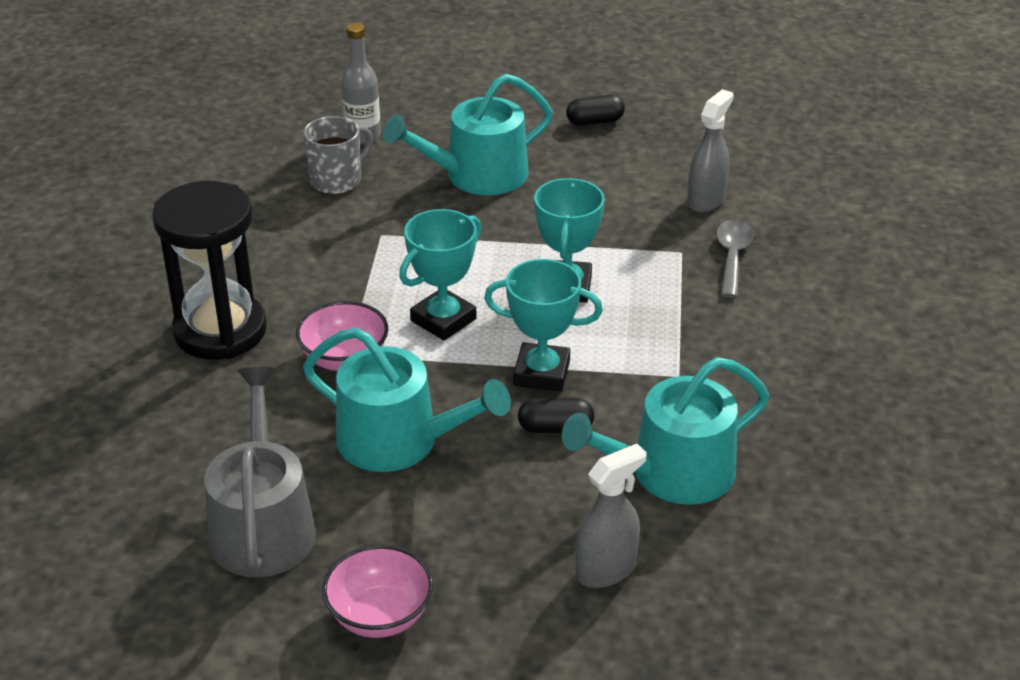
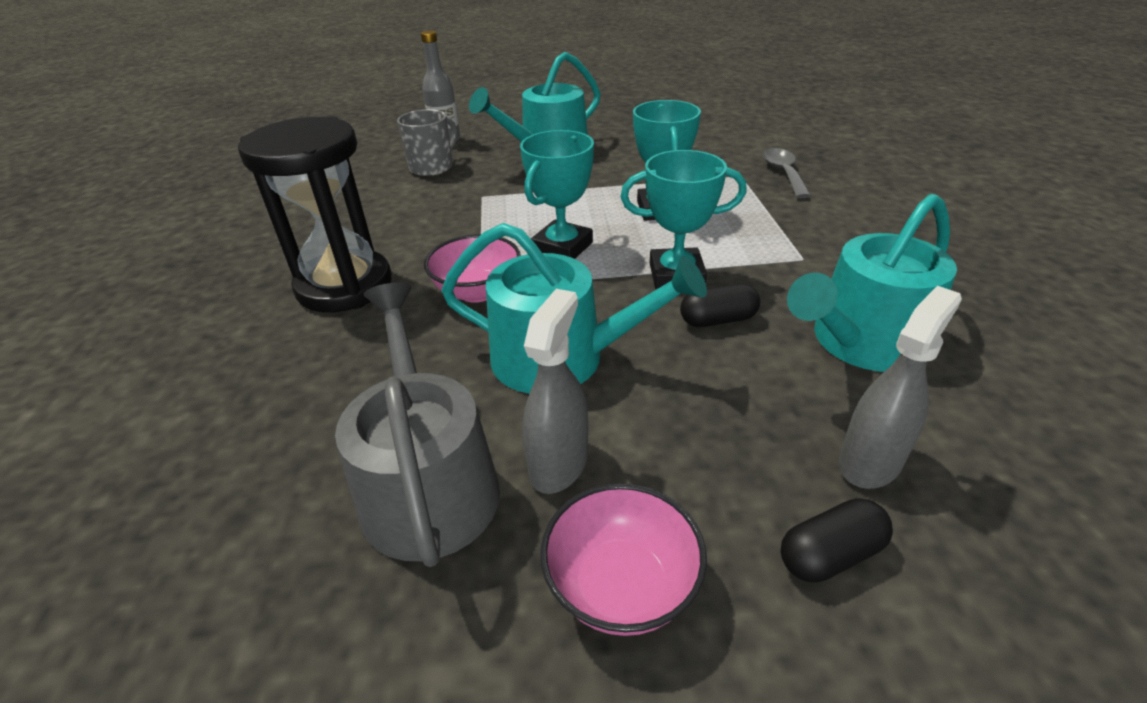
camera: 10 degrees left, 0 degrees up
(595, 121) = (623, 113): black capsule -> black capsule (829, 554)
(706, 200) = (736, 144): grey spray bottle -> grey spray bottle (559, 463)

